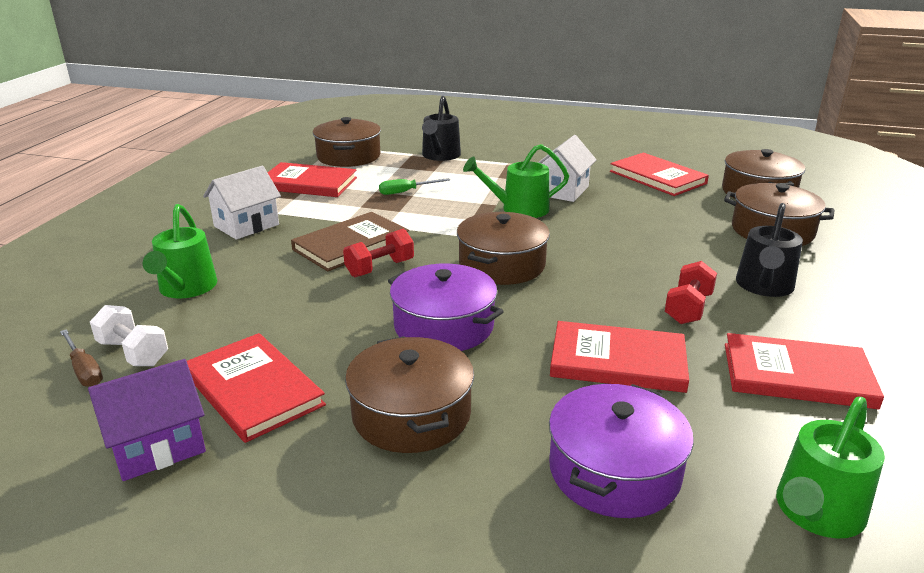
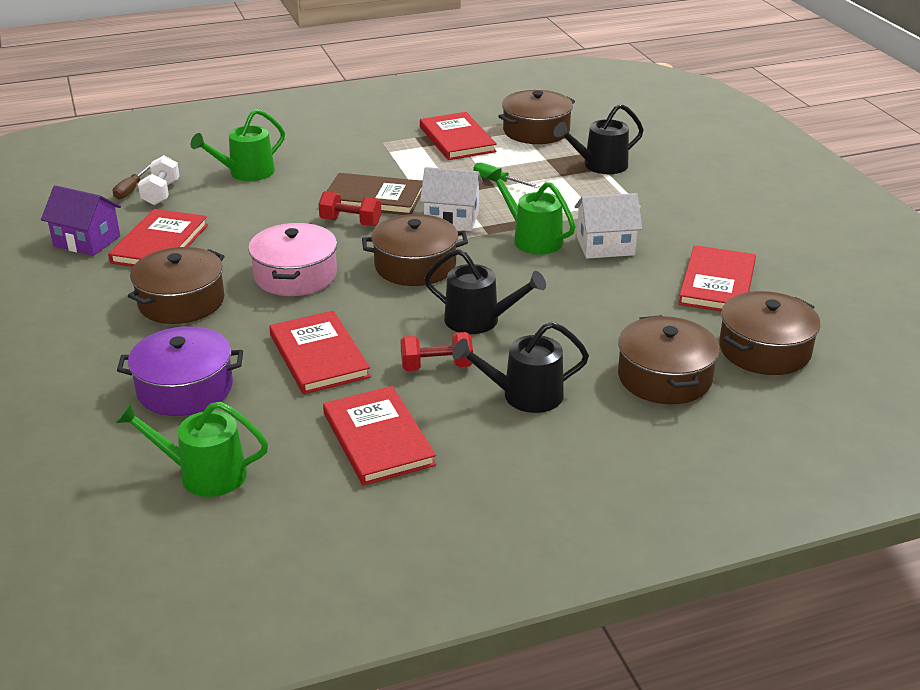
camera: 55 degrees right, 5 degrees up
(246, 225) = (355, 150): white house -> white house (451, 219)
(444, 326) = (295, 275): purple pot -> pink pot
(626, 267) = (479, 320): none -> black watering can

